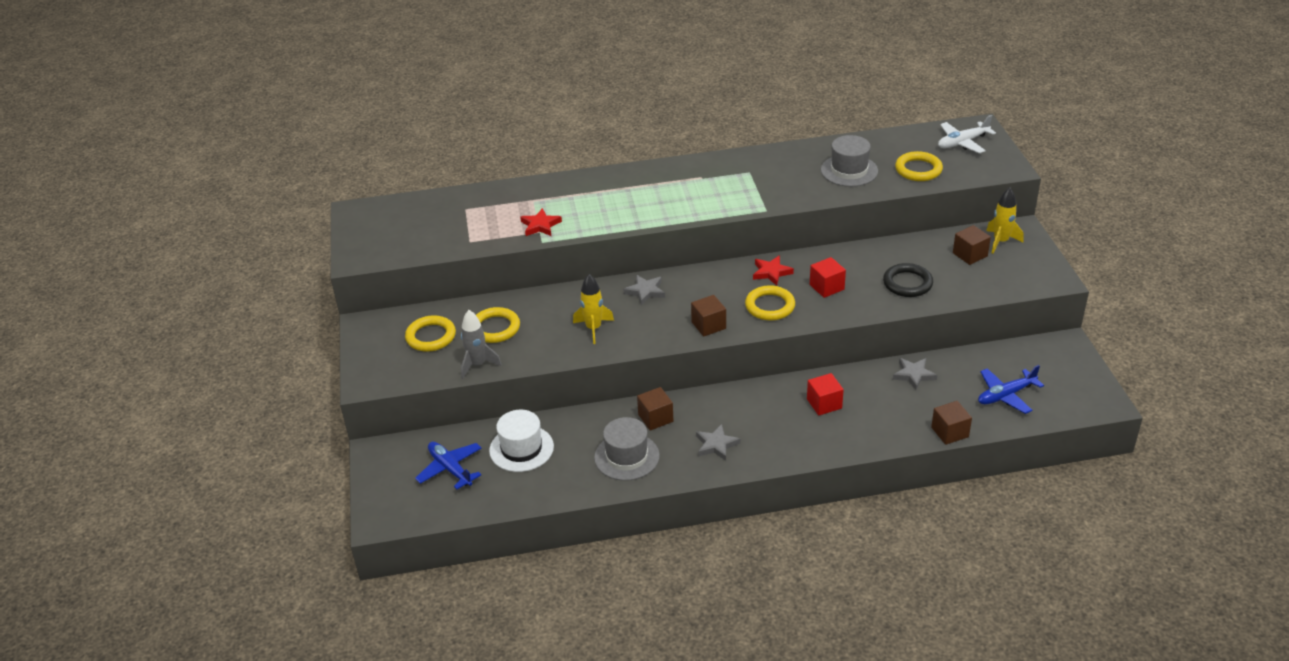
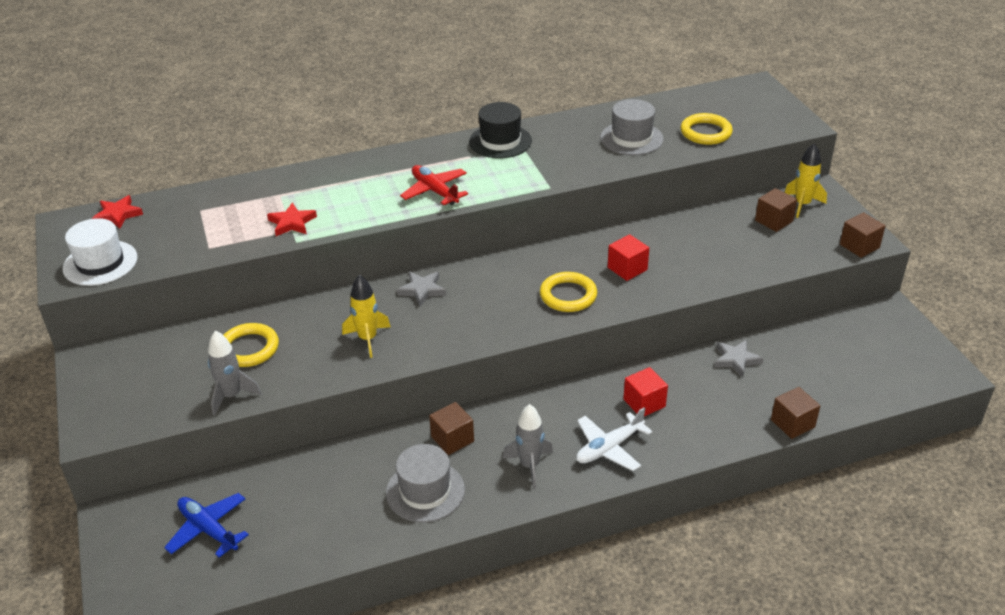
camera: 10 degrees left, 0 degrees up
(431, 337) = (170, 366): yellow ring -> none
(521, 448) = (295, 494): white hat -> white hat (100, 263)
(665, 206) = (435, 191): none -> red plane
(708, 325) = (502, 323): brown cube -> brown cube (859, 246)
(716, 445) = (529, 465): grey star -> grey rocket
(730, 165) = (500, 141): none -> black hat
(771, 272) = (562, 257): red star -> red star (118, 215)
(907, 283) = (715, 257): black ring -> none
(962, 142) = (744, 102): white plane -> white plane (609, 448)
(1005, 395) = (842, 374): blue plane -> none

